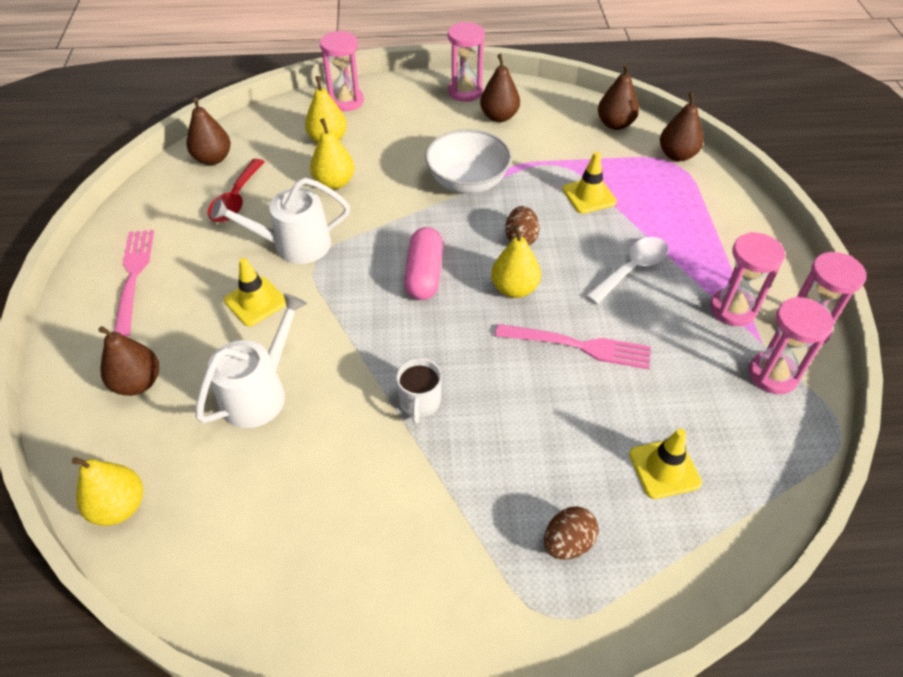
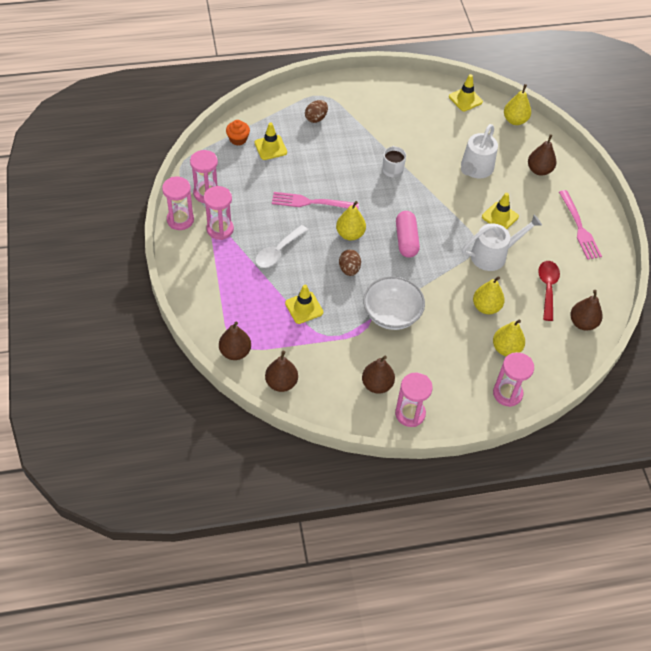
camera: 170 degrees right, 5 degrees up
(203, 579) = (465, 99): none -> yellow traffic cone
(737, 495) = (238, 139): none -> orange cupcake

